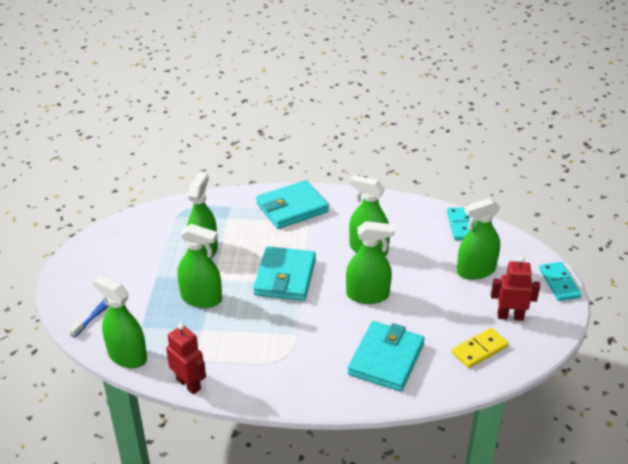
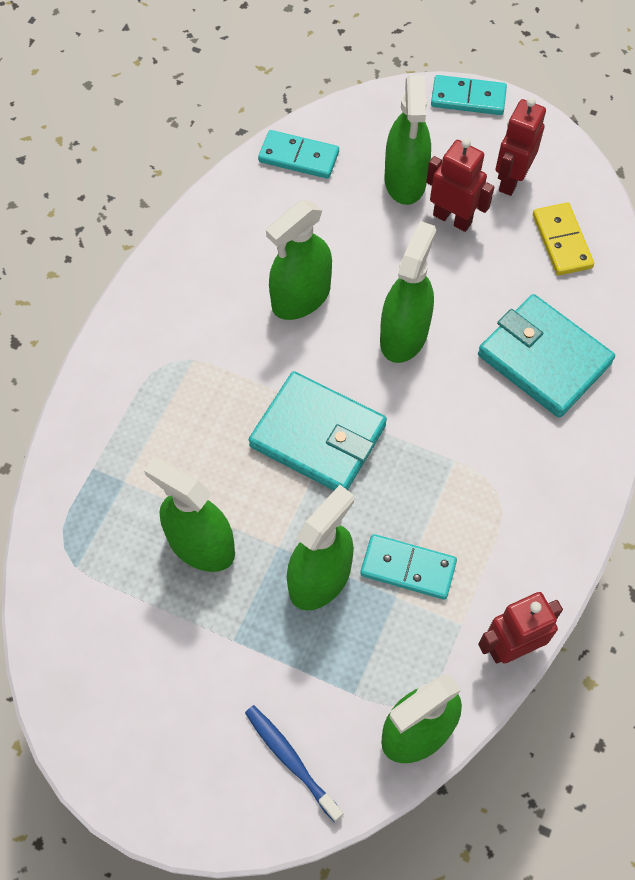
camera: 70 degrees left, 25 degrees up
(220, 330) = (408, 568): none -> turquoise domino
(292, 208) = (145, 371): turquoise wallet -> none
(462, 297) = (452, 218): none -> red robot

